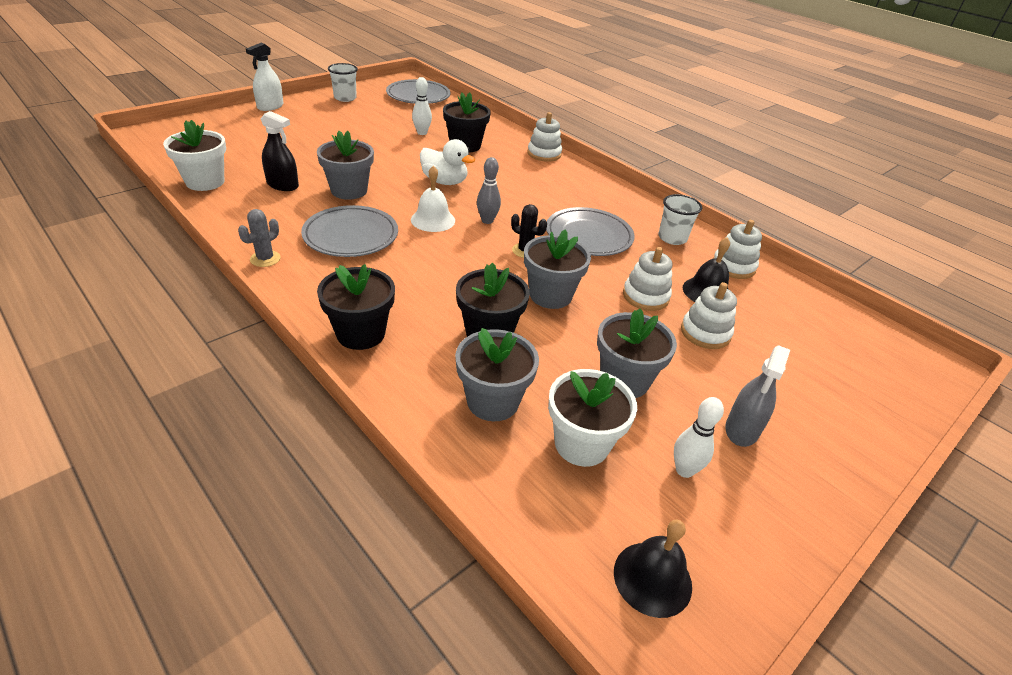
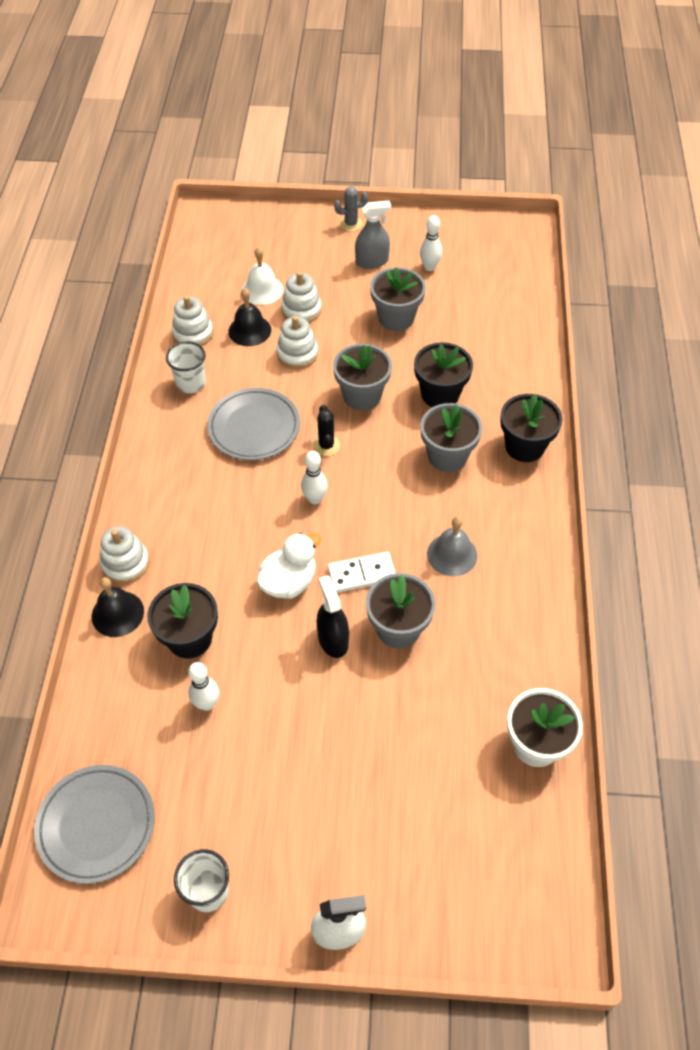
camera: 130 degrees left, 15 degrees up
(265, 259) = (544, 569): grey cactus -> grey cactus (351, 224)
(282, 185) = (458, 683): black spray bottle -> black spray bottle (333, 639)
(351, 236) = (452, 554): grey plate -> grey bell
(404, 202) = (361, 574): none -> white domino
(433, 220) = (361, 530): white bell -> white bell (262, 290)
(444, 181) = (289, 582): white duck -> white duck turned 60 degrees clockwise
(487, 220) = (315, 499): grey bowling pin -> white bowling pin
(493, 401) = (486, 353): grey flower pot -> grey flower pot (447, 456)
(581, 444) = (464, 306): white flower pot -> none
(652, 578) = (500, 249): black bell -> black bell (117, 613)

